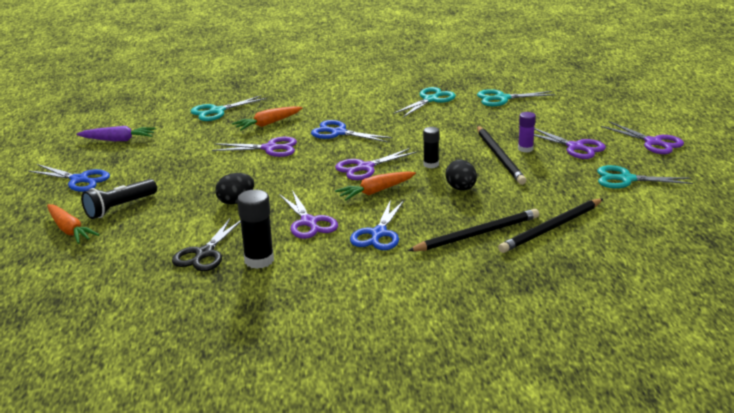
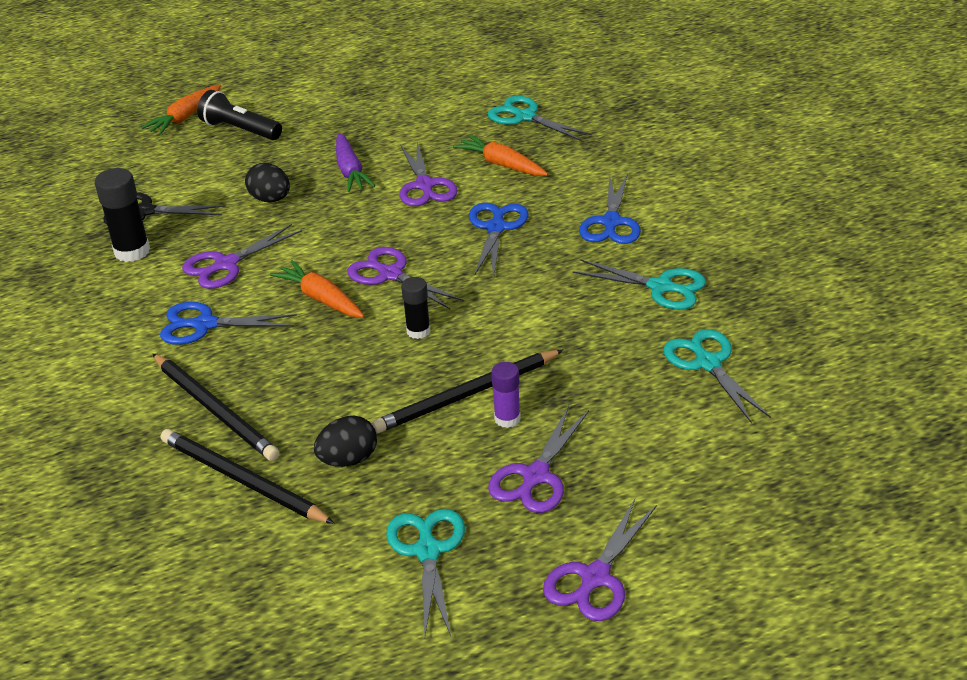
camera: 75 degrees right, 10 degrees up
(79, 180) = (300, 86): blue scissors -> blue scissors (611, 222)
(118, 140) = (410, 77): purple carrot -> purple carrot (350, 171)
(461, 188) = (348, 373): black egg -> black egg (348, 459)

